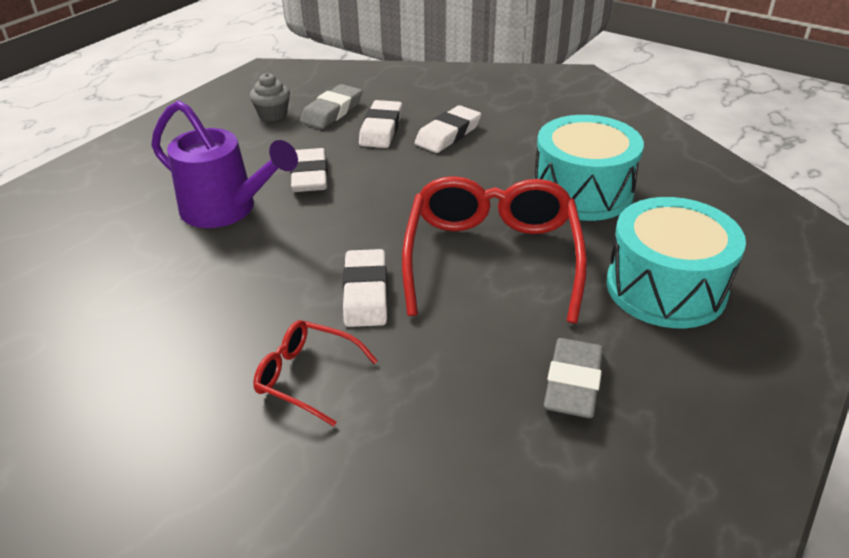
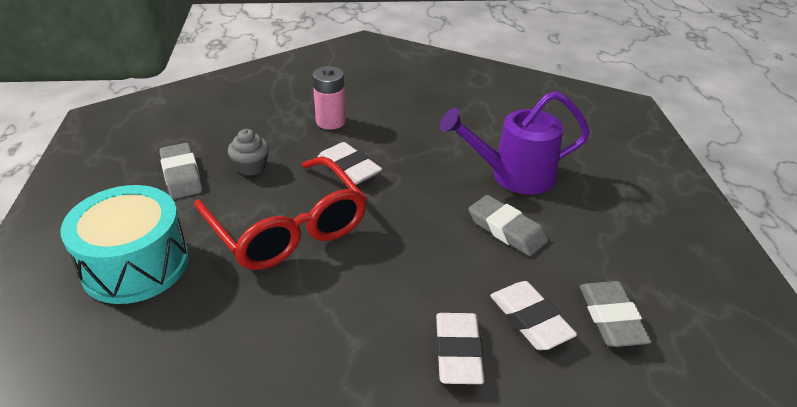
camera: 140 degrees right, 0 degrees up
(273, 114) = (651, 280): grey cupcake -> grey cupcake (251, 167)
(307, 377) = (330, 121): red glasses -> pink battery
(310, 176) = (506, 230): white eraser -> grey eraser
(582, 191) = (253, 339): turquoise drum -> none

